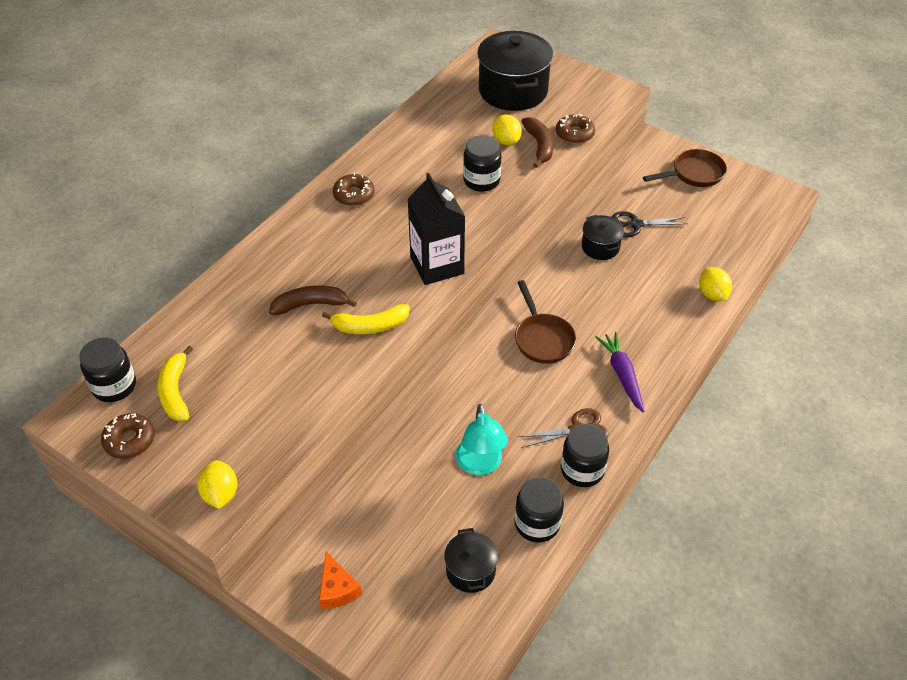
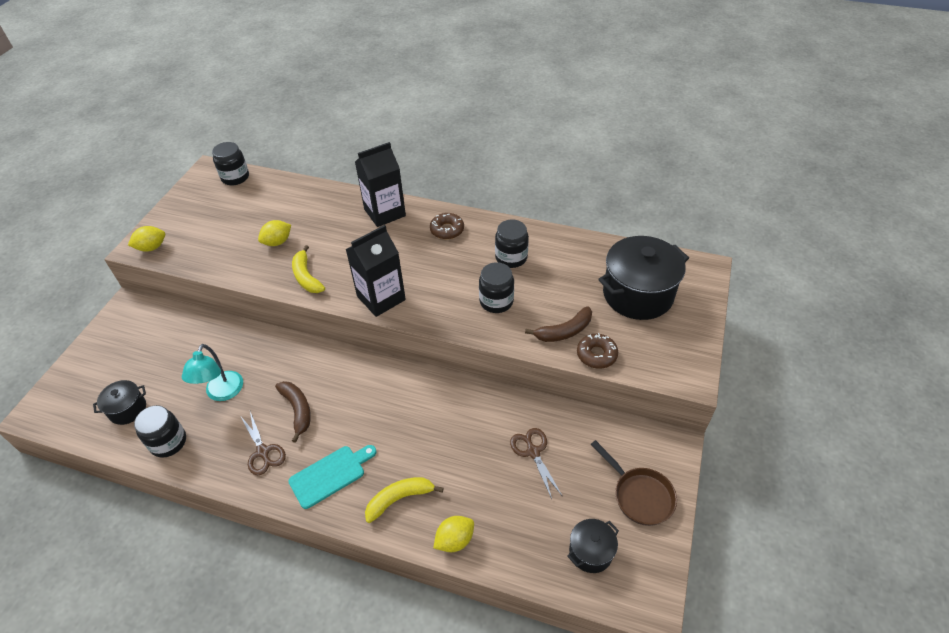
camera: 75 degrees right, 0 degrees up
(129, 440) = (193, 197): brown donut -> none
(176, 391) = (233, 203): yellow banana -> yellow banana (399, 499)
(292, 241) = (385, 212): none -> black carton
(310, 305) = (322, 240): brown banana -> brown banana (297, 410)
(337, 589) = (117, 340): orange cheese -> none
(480, 465) = (222, 393): turquoise lamp -> turquoise lamp turned 60 degrees counterclockwise
(506, 141) = (559, 306): yellow lemon -> yellow lemon (277, 242)
(542, 338) = (360, 406): brown pan -> none
(582, 470) = (221, 463): black jar -> black jar (511, 258)
(600, 247) = (489, 427): black pot -> black pot (590, 552)
(622, 374) = (330, 475): purple carrot -> turquoise cutting board
(635, 224) = (533, 452): black scissors -> brown scissors

